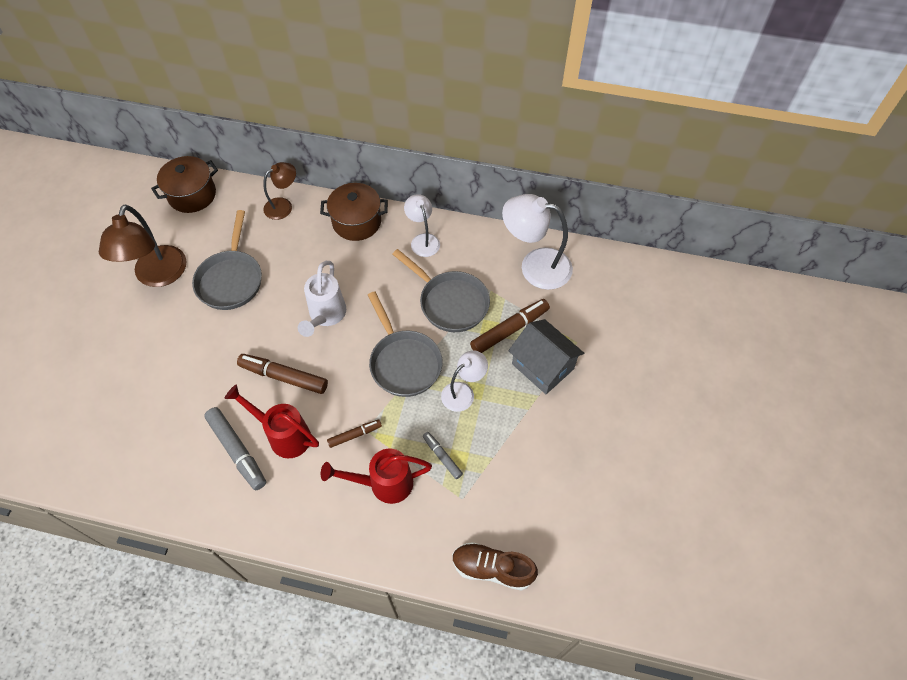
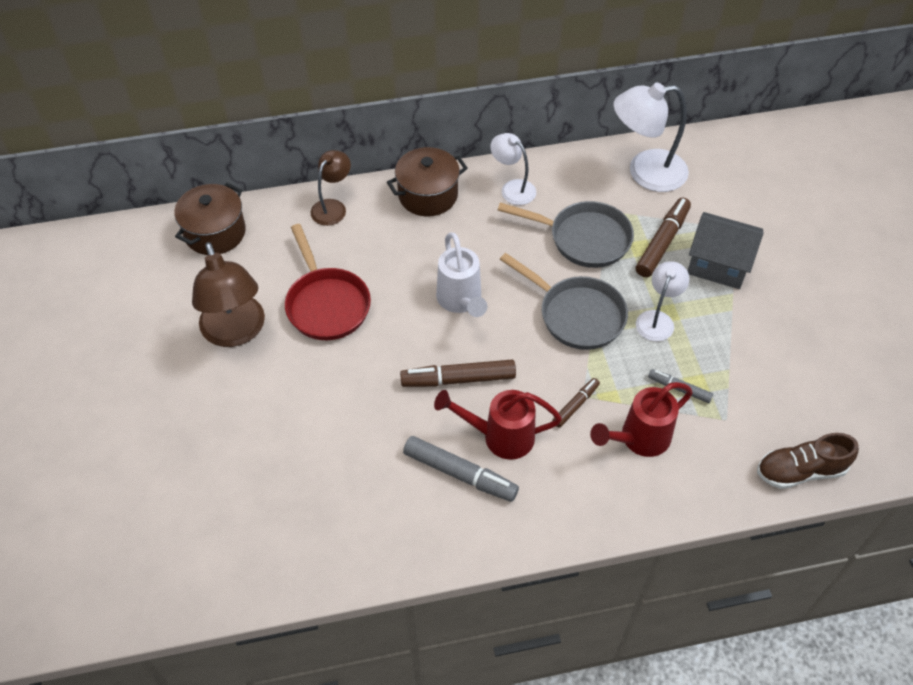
camera: 25 degrees left, 5 degrees down
(231, 279) = (326, 304): grey pan -> red pan

